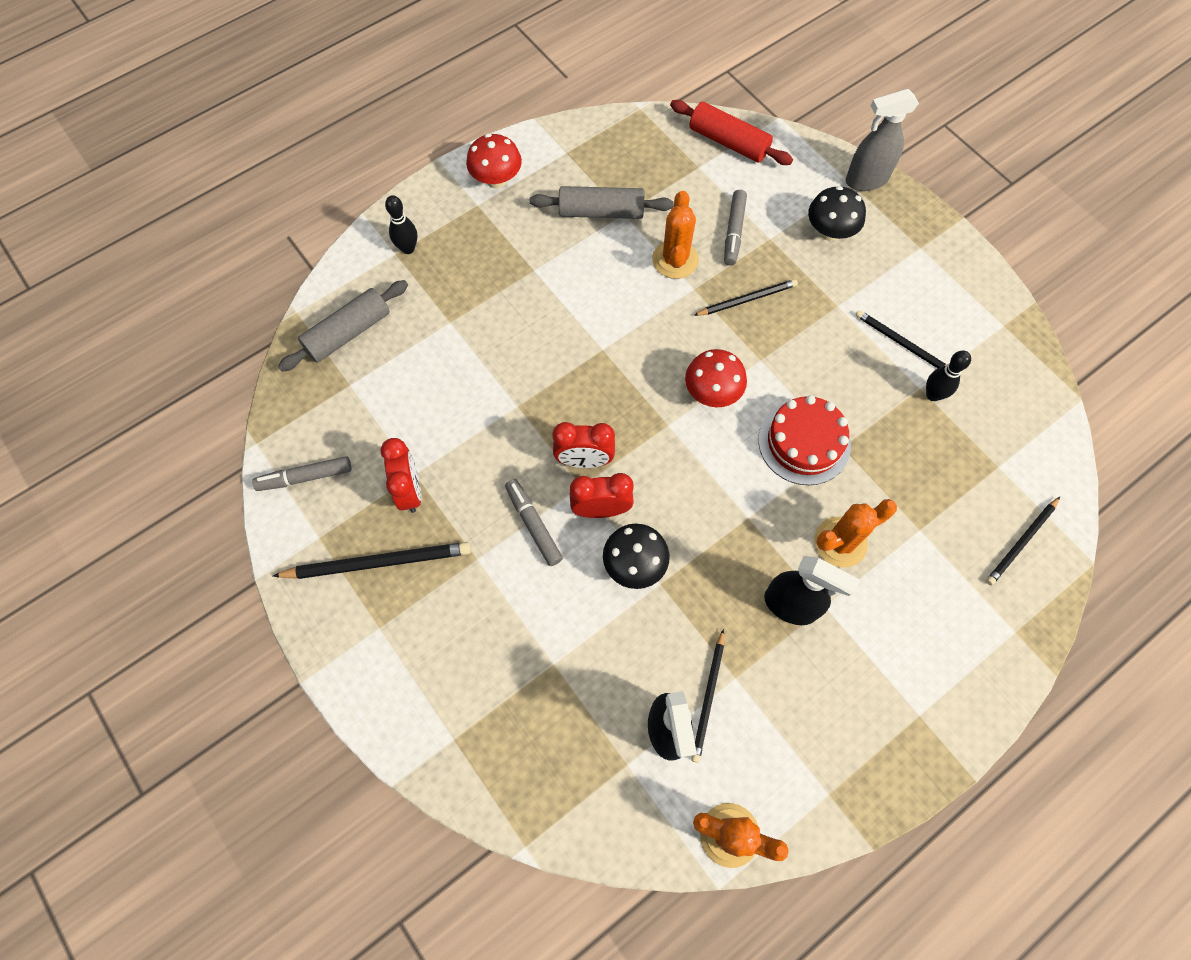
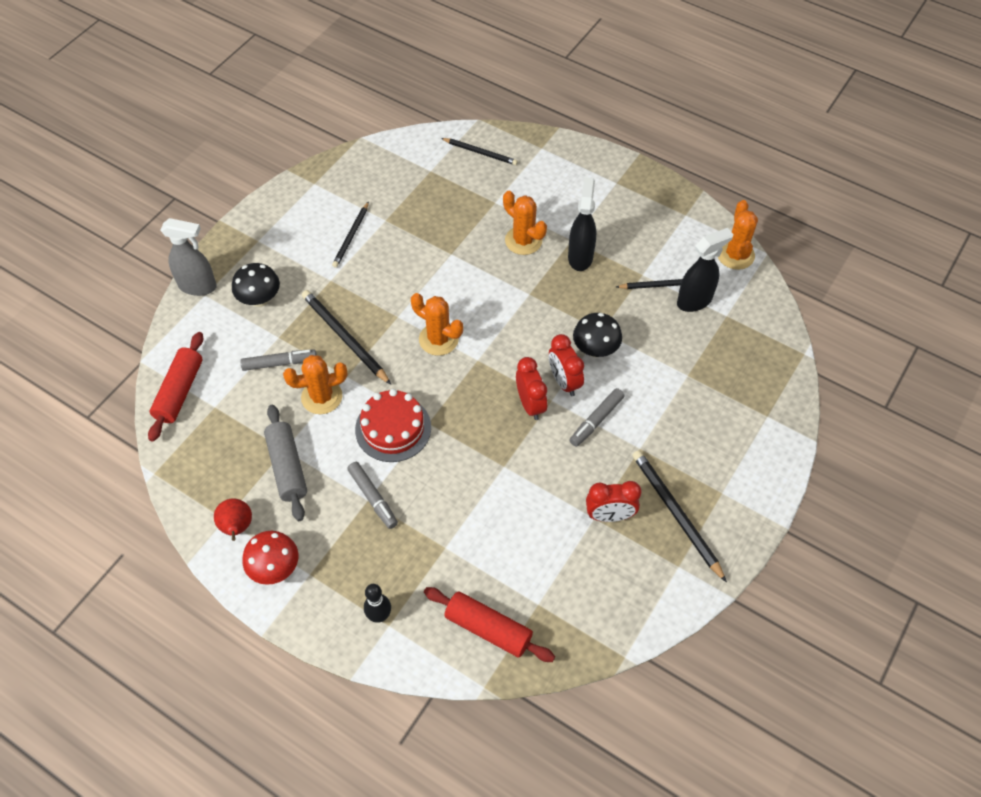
camera: 110 degrees left, 10 degrees down
(305, 477) = (635, 600): grey marker -> grey marker (373, 498)
(348, 333) = (488, 628): grey rolling pin -> red rolling pin
(410, 490) = (609, 515): red clock -> red clock turned 150 degrees counterclockwise
(552, 160) = (237, 527): none -> red pear
(712, 393) = (438, 339): red mushroom -> orange cactus
(746, 299) = (345, 338): black pencil -> black pencil, size x1.55
(804, 442) = (456, 275): red cake -> red cake (393, 428)
(866, 180) = (198, 286): grey spray bottle -> grey spray bottle turned 45 degrees counterclockwise
(933, 395) = (388, 212): black bowling pin -> none

